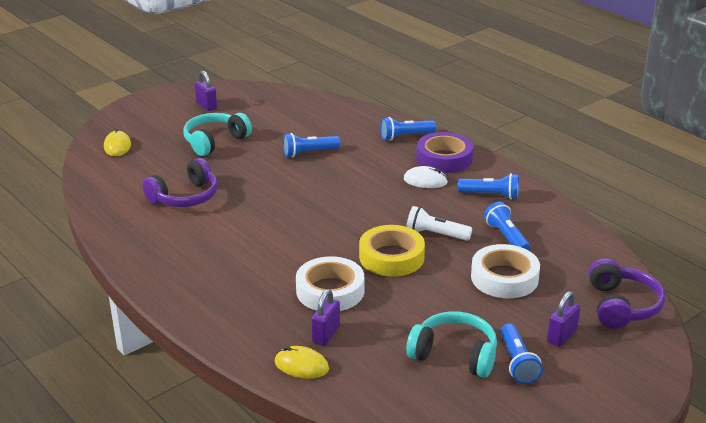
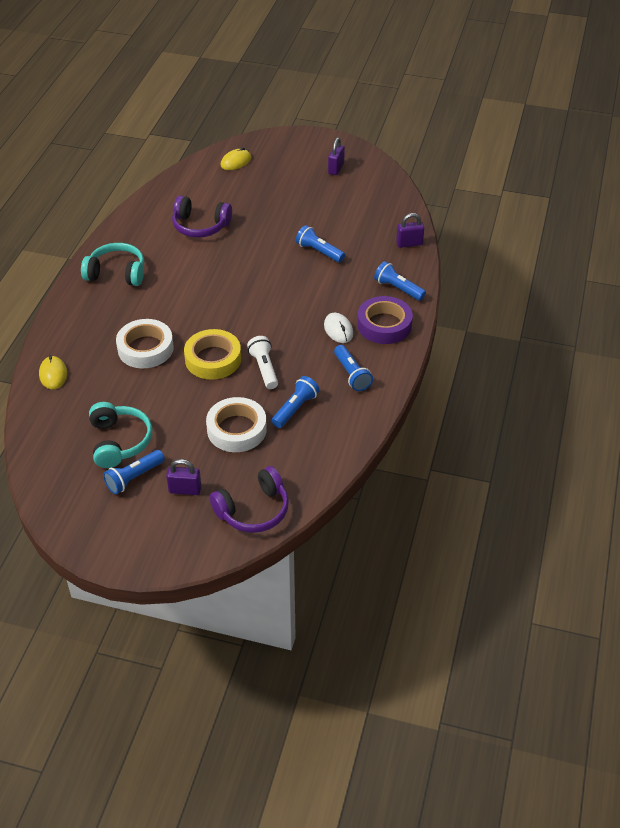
camera: 55 degrees right, 15 degrees up
(215, 141) = (288, 199): turquoise headphones -> turquoise headphones (117, 273)
(326, 334) = (94, 370): purple padlock -> purple padlock (409, 243)

